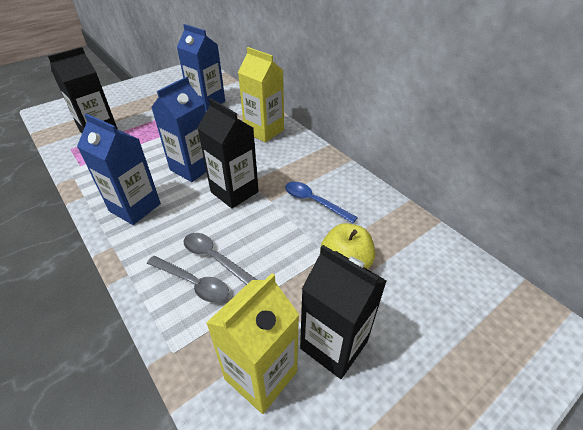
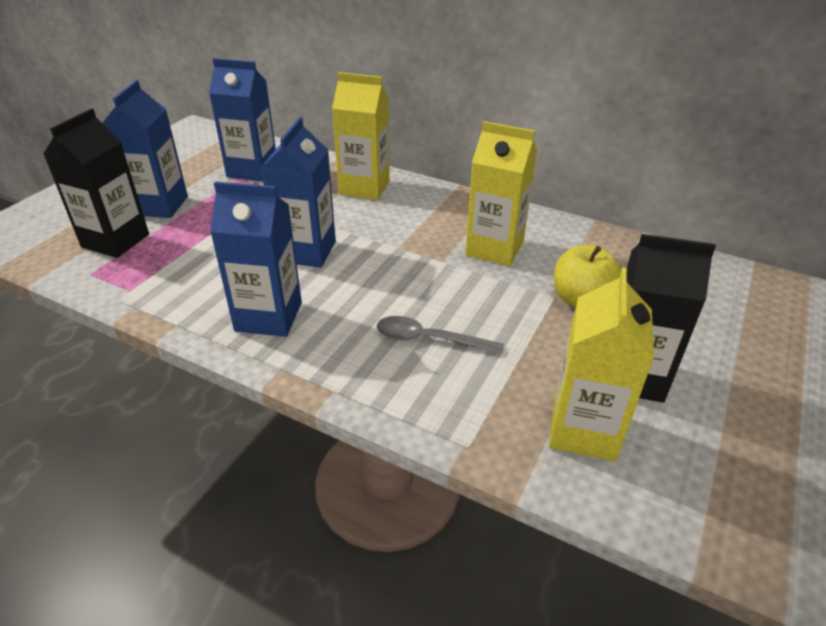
camera: 25 degrees left, 5 degrees down
(138, 114) = (159, 205): none -> blue carton
(193, 283) = (427, 372): grey spoon -> none
(234, 192) = (388, 264): black carton -> none
(314, 202) = (494, 249): blue spoon -> yellow carton

